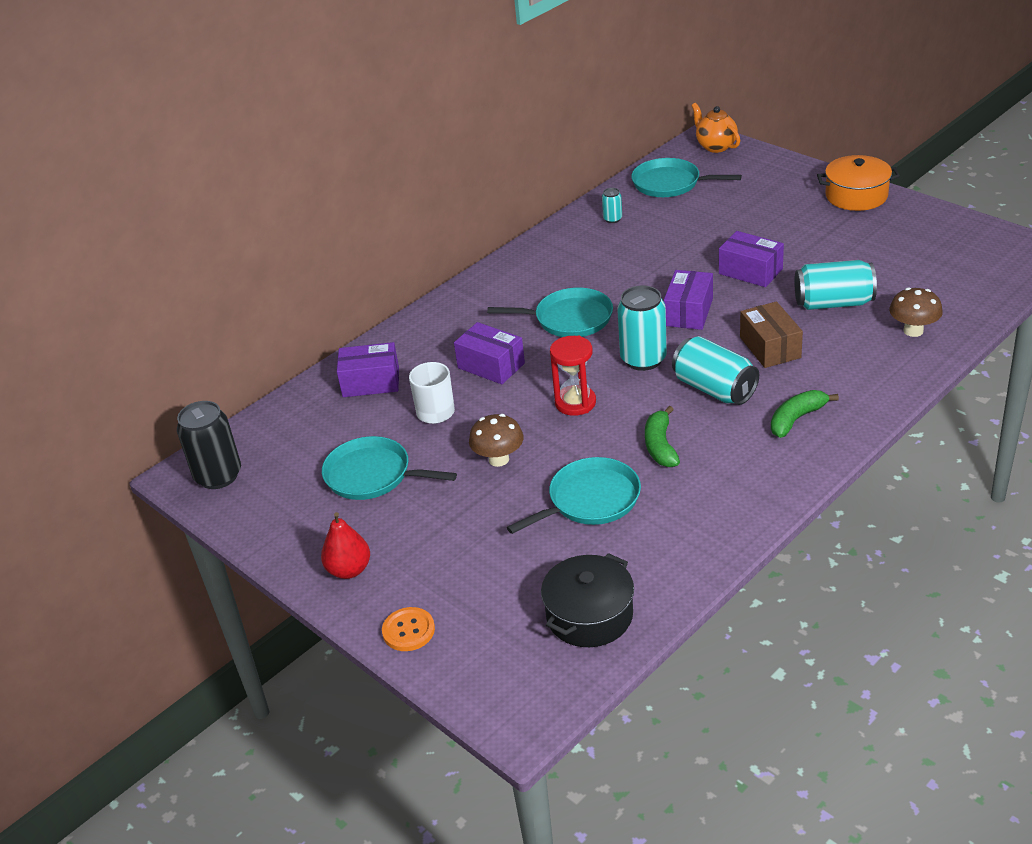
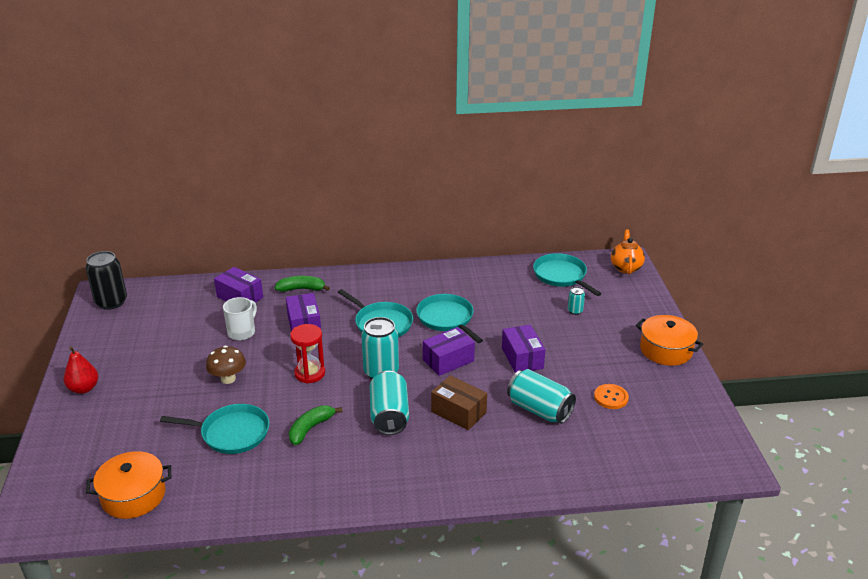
camera: 35 degrees right, 5 degrees down
(372, 475) = (166, 347): turquoise pan -> turquoise pan (447, 319)
(408, 630) = (57, 439): orange button -> orange button (611, 397)
(589, 615) = (133, 495): black pot -> orange pot
(612, 219) = (495, 279): turquoise can -> turquoise can (575, 311)
(770, 347) = (458, 412): brown box -> brown box turned 75 degrees counterclockwise
(796, 419) = (403, 466): green banana -> green banana (301, 289)
(913, 331) = (560, 460): brown mushroom -> none

